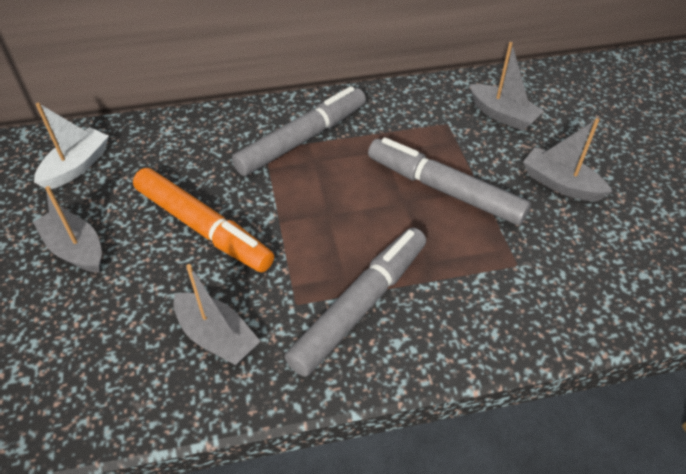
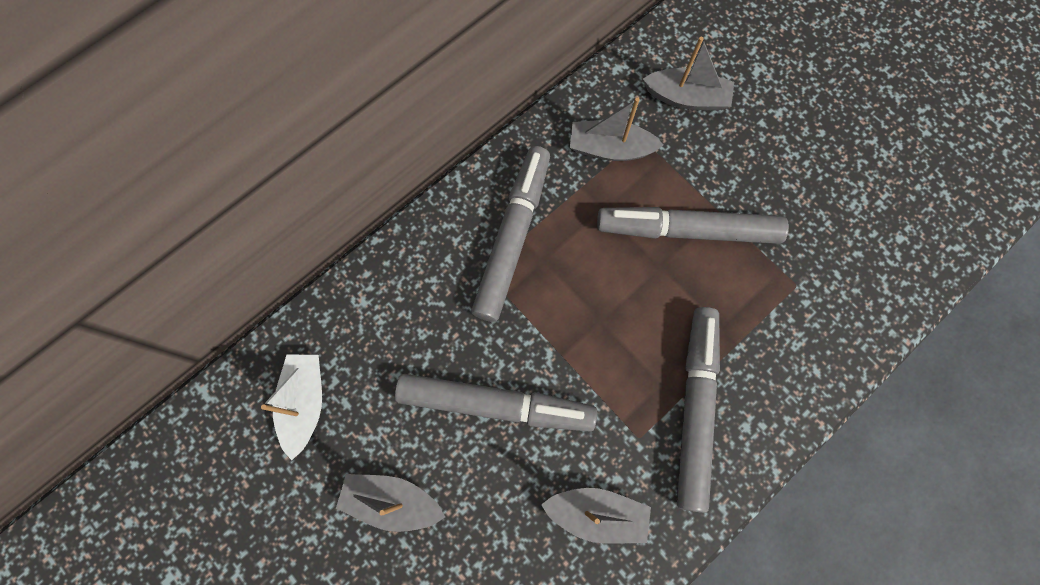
camera: 30 degrees left, 25 degrees up
(203, 228) = (496, 404): orange marker -> grey marker
(560, 184) = (785, 165): grey boat -> grey boat (610, 149)

